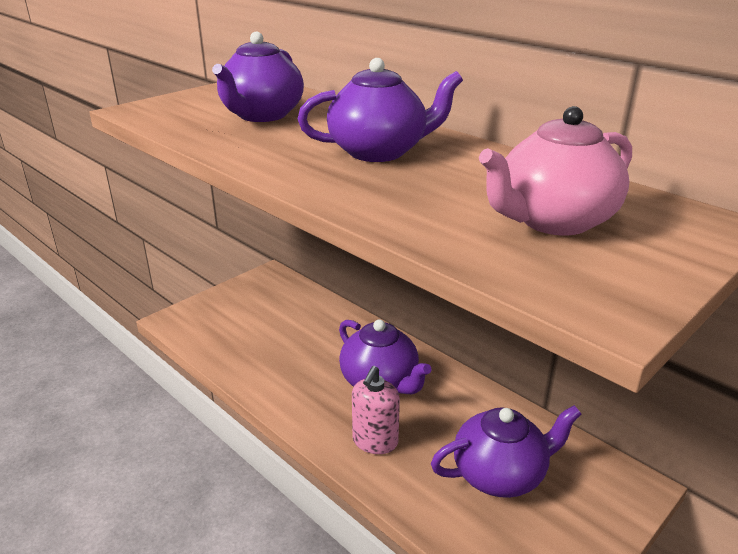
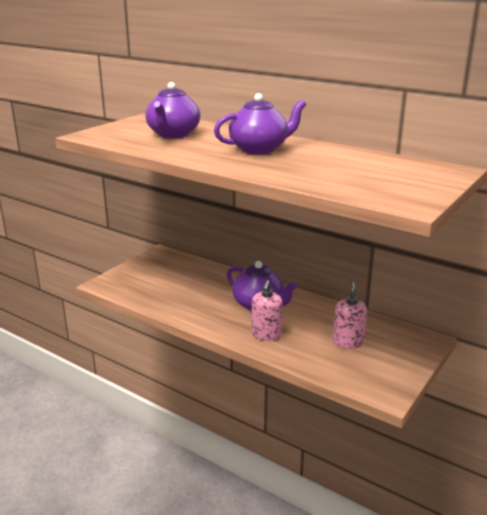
camera: 10 degrees left, 5 degrees down
(500, 474) = (348, 342): purple teapot -> pink soap dispenser
(553, 221) = (371, 174): pink teapot -> none

